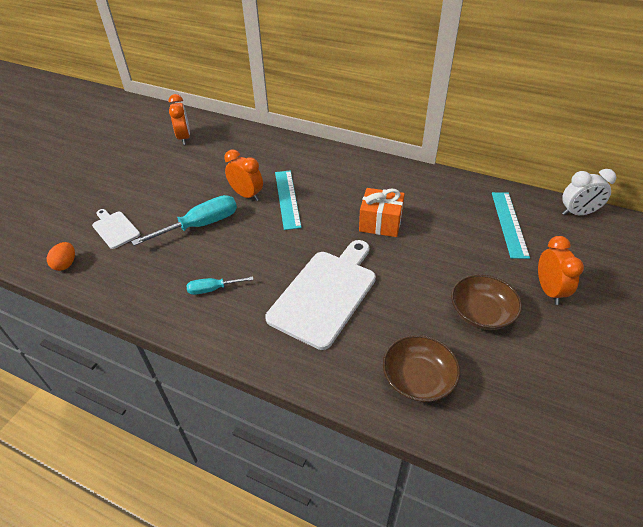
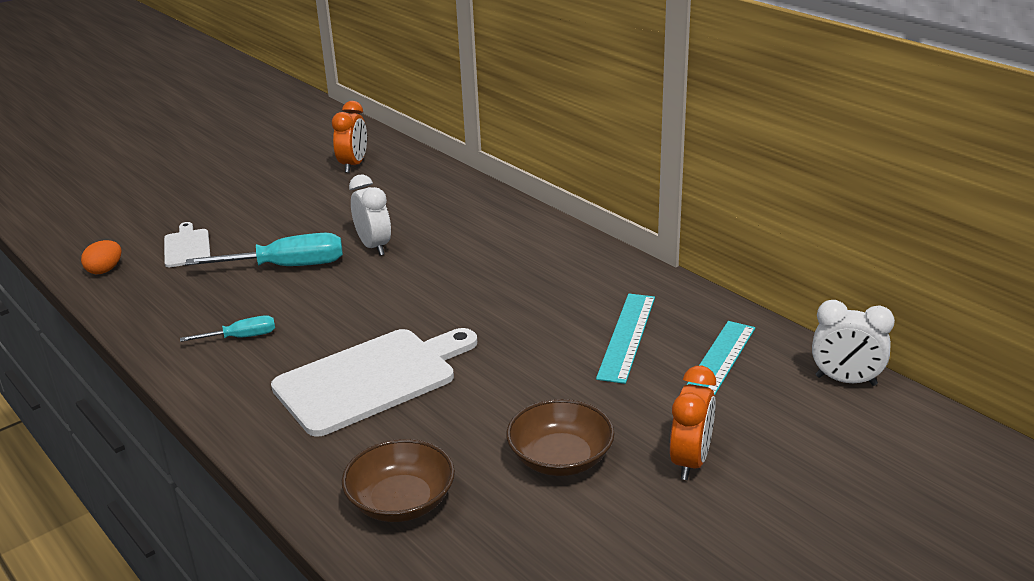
camera: 25 degrees right, 15 degrees down
(213, 289) = (241, 337): turquoise screwdriver -> turquoise screwdriver turned 150 degrees clockwise
(247, 195) = (374, 246): orange clock -> white clock
(287, 199) = (422, 262): turquoise ruler -> turquoise ruler (626, 336)
(380, 223) = (522, 319): orange gift -> none

